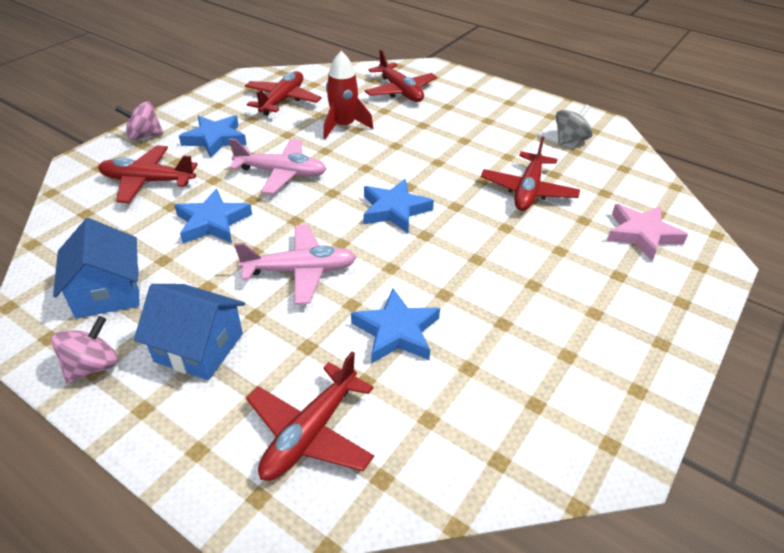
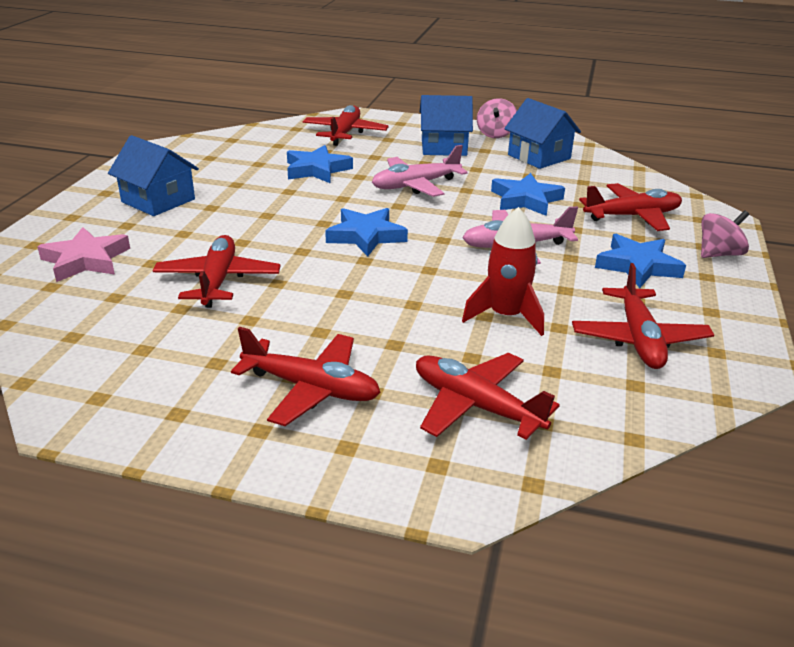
camera: 160 degrees right, 10 degrees down
(479, 113) = (311, 388): none -> red plane
(570, 140) = (149, 368): grey spinning top -> none
(593, 310) = (158, 200): none -> blue house

